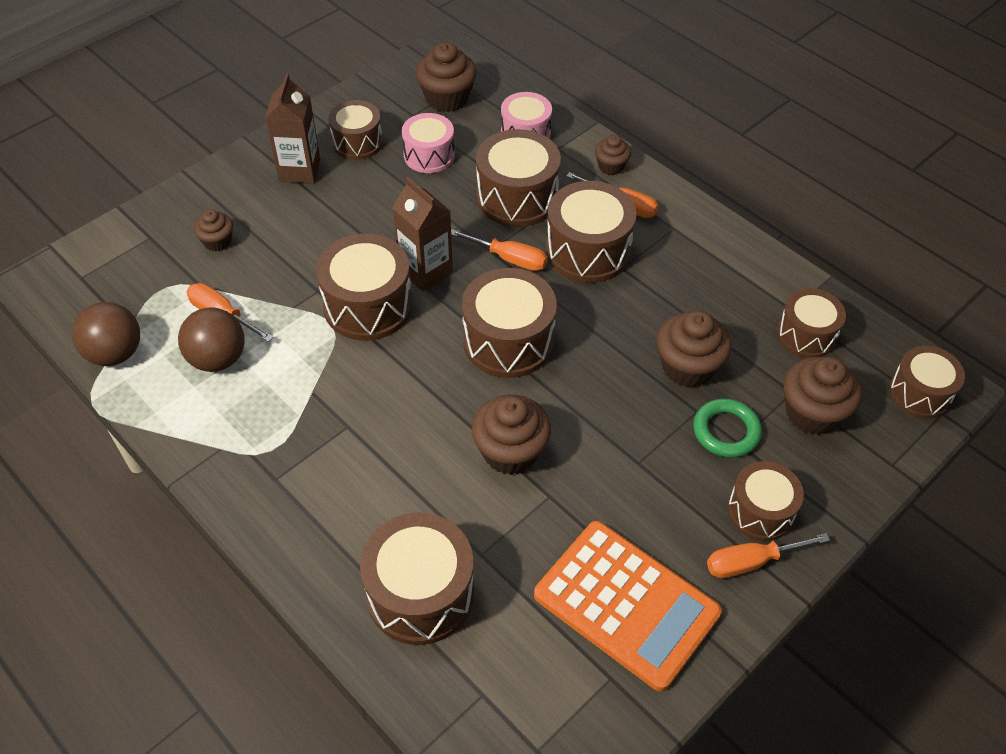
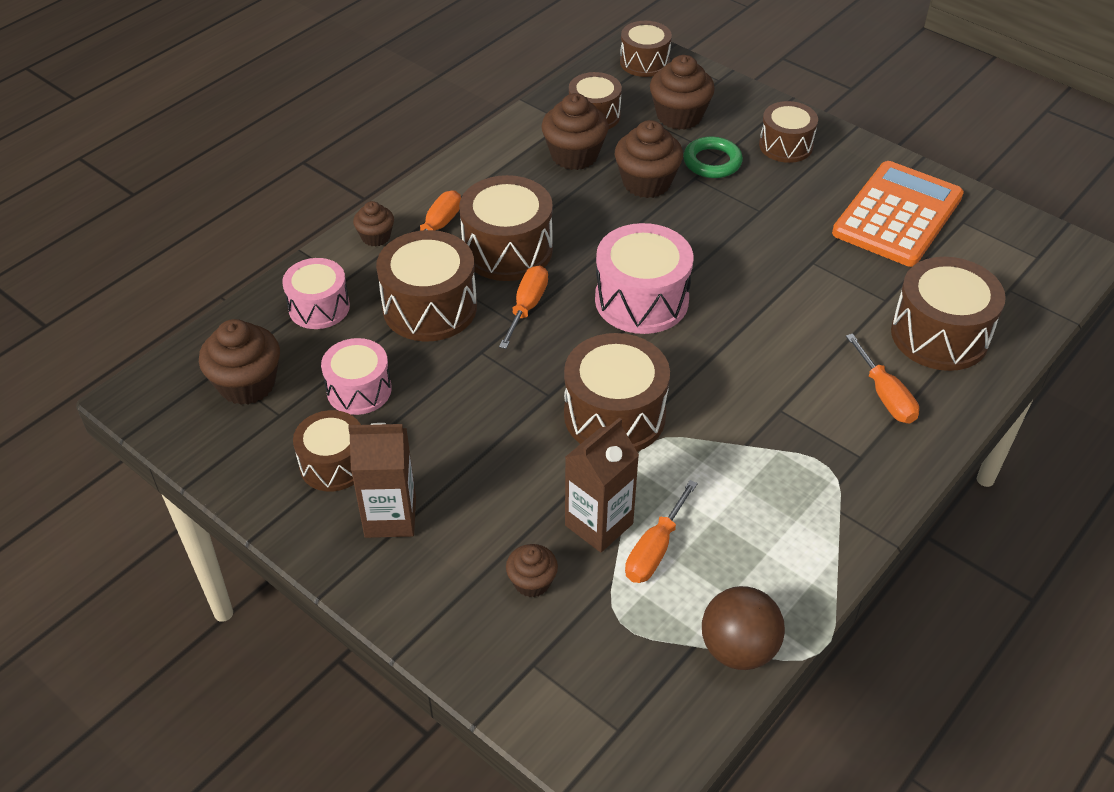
camera: 95 degrees left, 5 degrees down
(218, 359) = (721, 539): brown ball -> none
(425, 271) = (555, 372): brown carton -> brown carton (599, 524)
(508, 341) = (641, 300): brown drum -> pink drum
(510, 452) = (774, 289): brown cupcake -> brown cupcake (574, 155)
(750, 562) = (834, 151): orange screwdriver -> orange screwdriver (885, 395)

